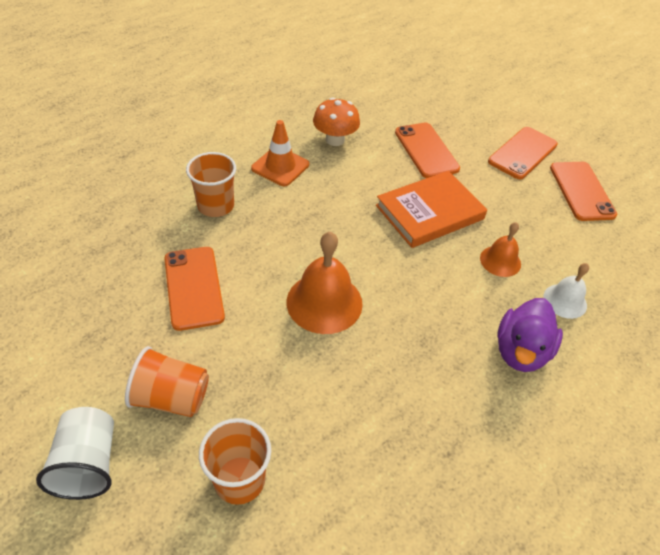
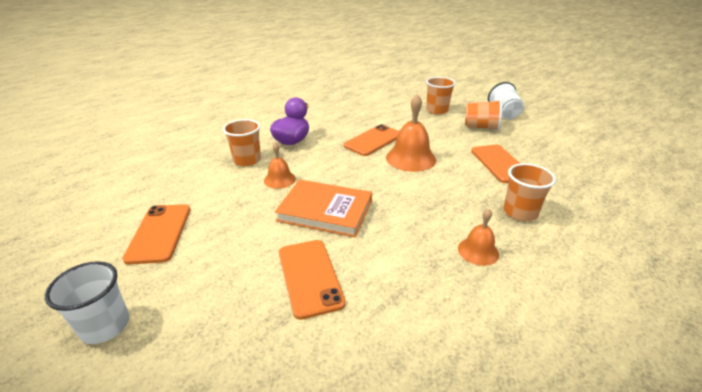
camera: 175 degrees left, 15 degrees down
(280, 166) = (478, 251): orange traffic cone -> orange bell
(335, 140) = (424, 289): orange mushroom -> none
(429, 212) = (325, 211): orange book -> orange book turned 45 degrees clockwise
(522, 153) = (188, 277): orange phone -> orange phone (373, 140)
(553, 126) = (105, 326): none -> white cup
(565, 301) = (247, 160): white bell -> orange cup

